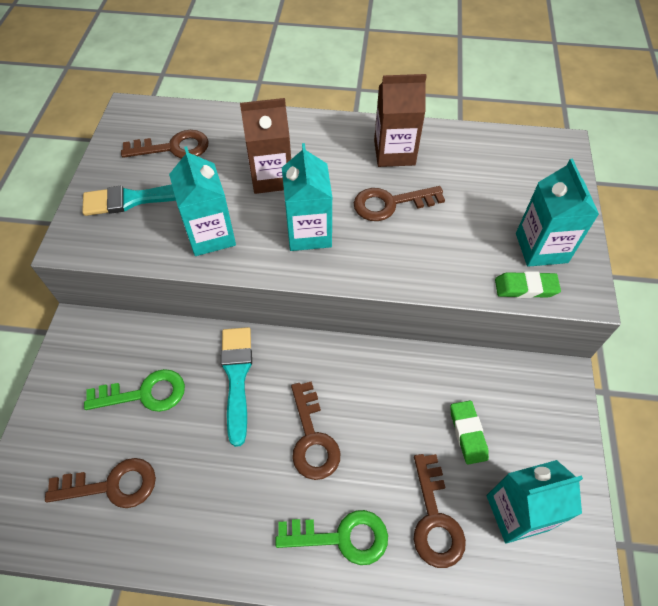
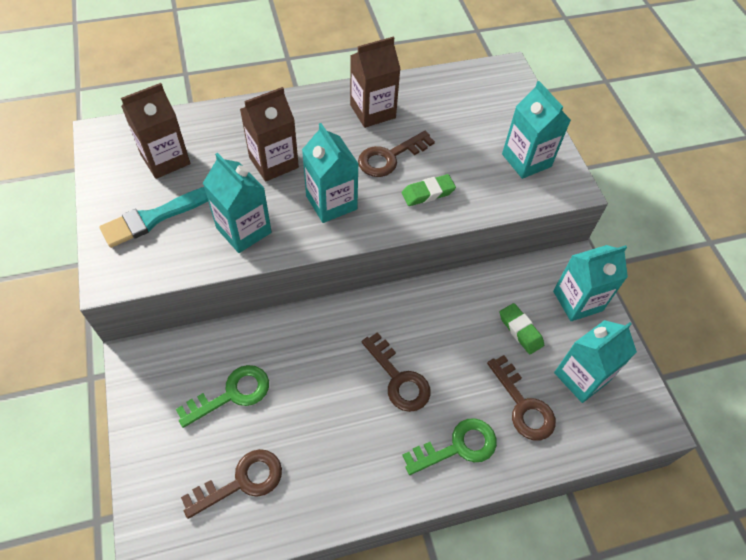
camera: 25 degrees left, 0 degrees up
(173, 147) = (165, 159): brown key -> brown carton
(237, 377) = (309, 351): turquoise brush -> none
(525, 288) = (528, 196): green eraser -> green eraser (428, 193)
(549, 423) = (577, 301): none -> turquoise carton

